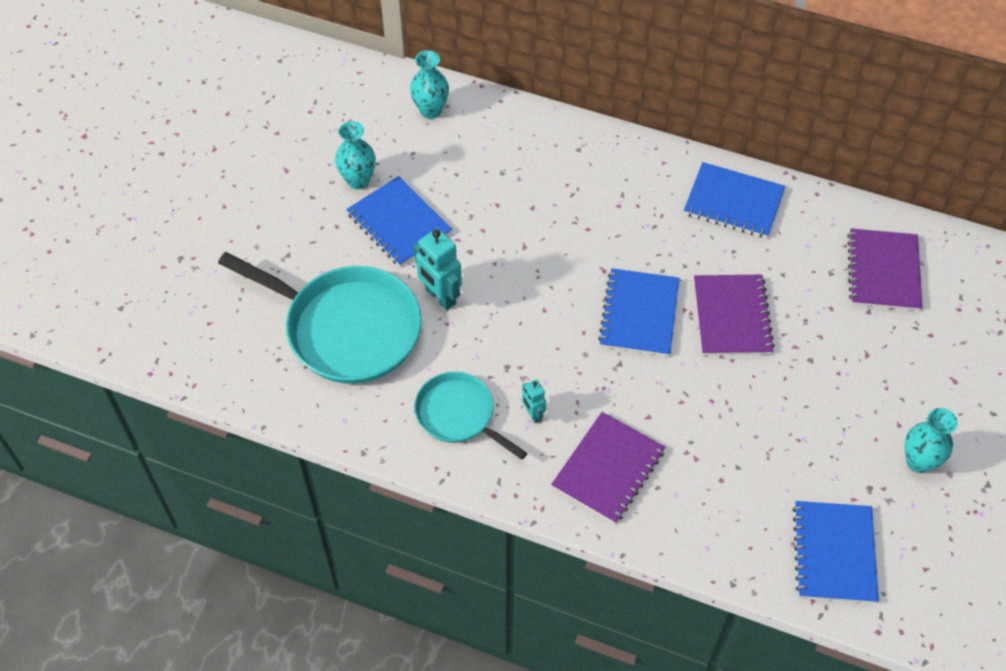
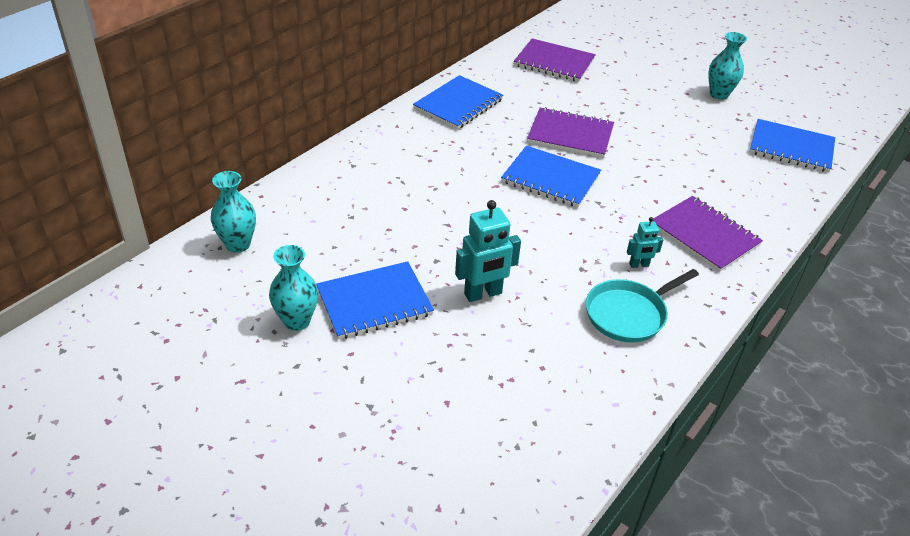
camera: 75 degrees left, 15 degrees down
(346, 328) = (495, 376): turquoise pan -> none

